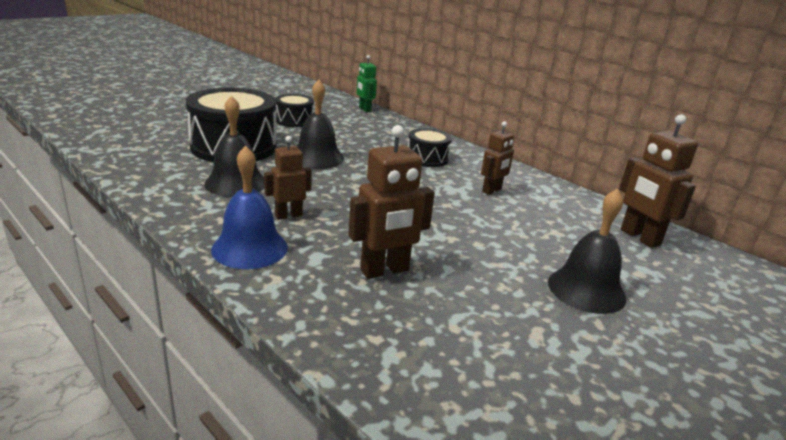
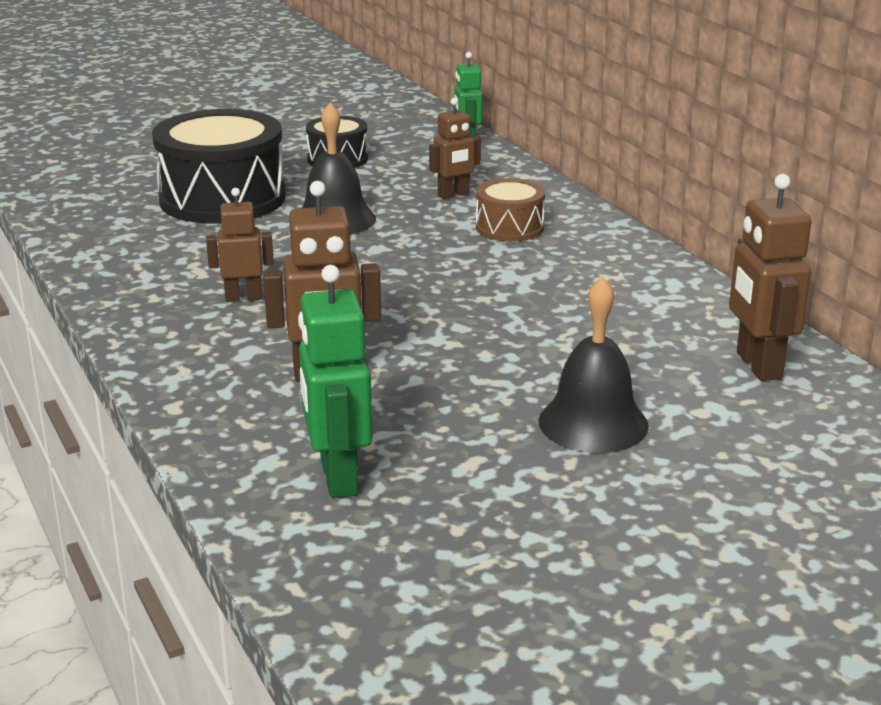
camera: 20 degrees right, 0 degrees up
(236, 183) = (197, 251): black bell -> none
(250, 248) = (170, 334): blue bell -> none
(427, 158) = (509, 227): black drum -> brown drum
(454, 362) = (337, 478): none -> green robot
(492, 191) = (574, 282): brown robot -> brown robot (454, 195)

